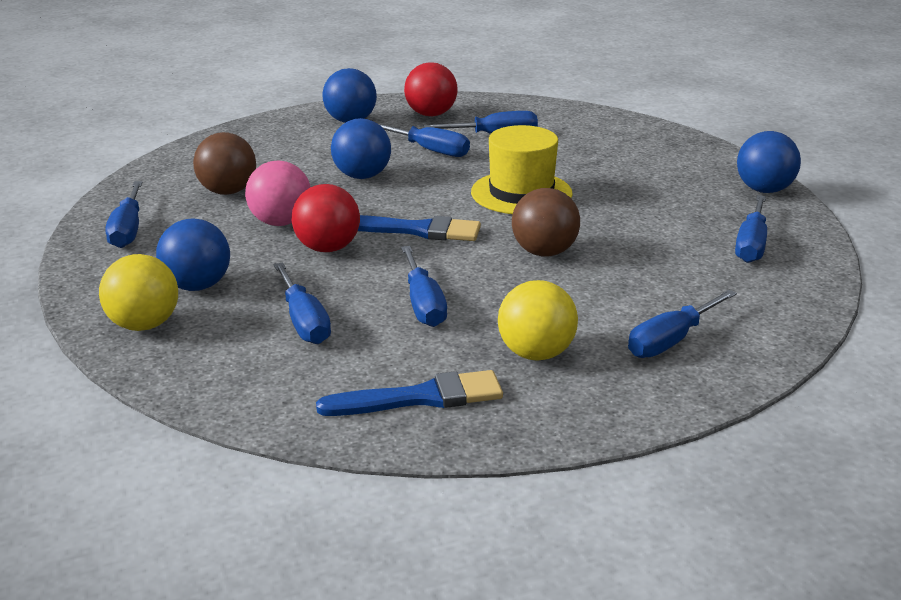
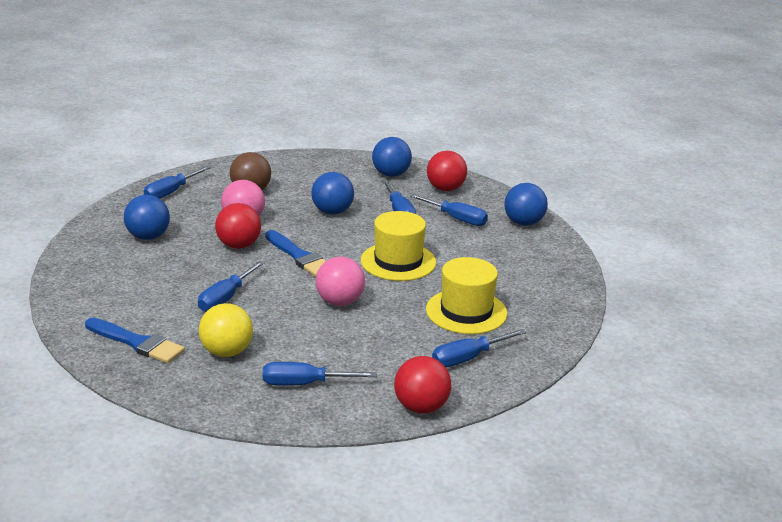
camera: 40 degrees right, 0 degrees up
(144, 325) = (95, 245): yellow ball -> none
(304, 321) = (159, 278): blue screwdriver -> none
(544, 252) = (340, 302): brown ball -> pink ball
(668, 208) = (466, 311): none -> yellow hat
(764, 190) = (554, 330): blue ball -> blue ball (523, 223)
(804, 304) = (421, 407): none -> red ball

